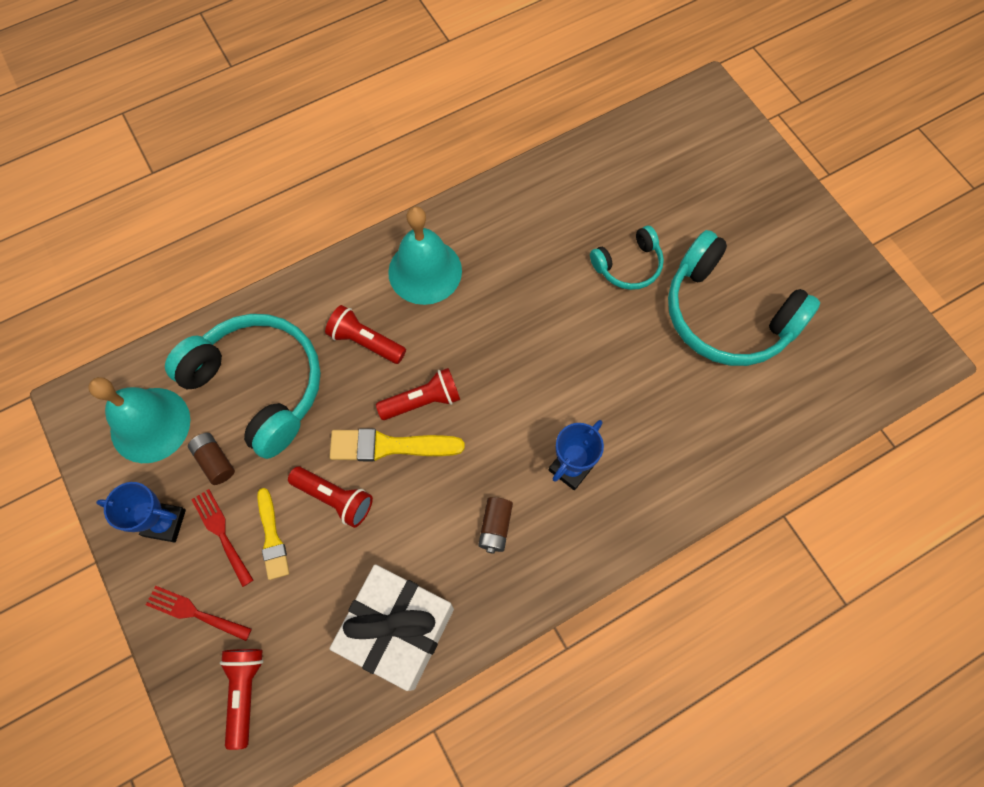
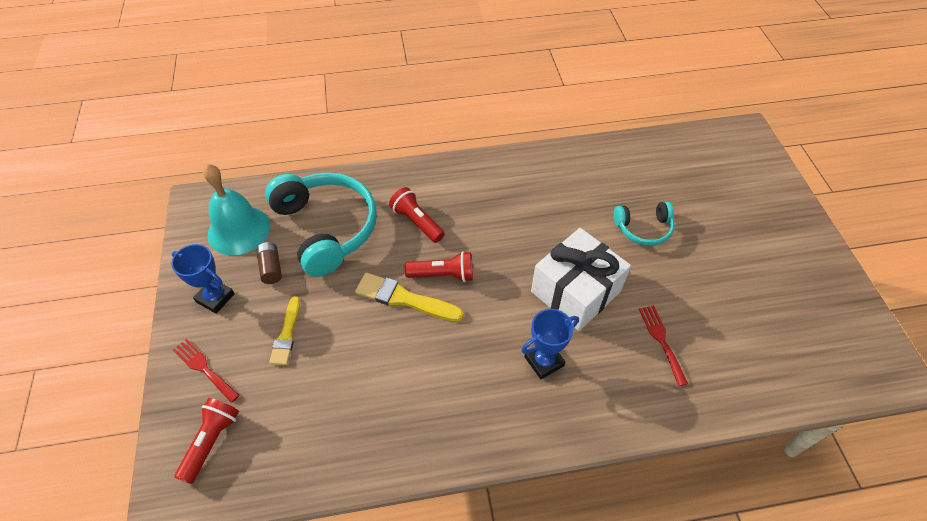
camera: 20 degrees right, 15 degrees down
(221, 533) = (251, 318): red fork -> red fork (661, 340)
(335, 498) = (346, 322): red flashlight -> none
(398, 629) = (351, 438): white gift -> white gift (575, 291)
(425, 271) = (481, 189): turquoise bell -> none
(495, 527) = (463, 386): brown battery -> none
(726, 315) = (717, 287): turquoise headphones -> none

